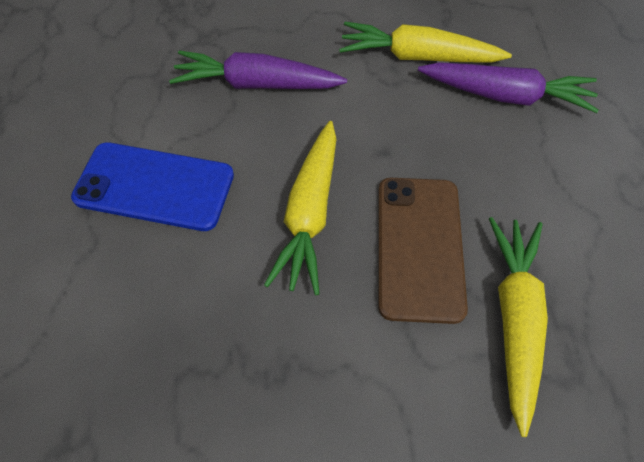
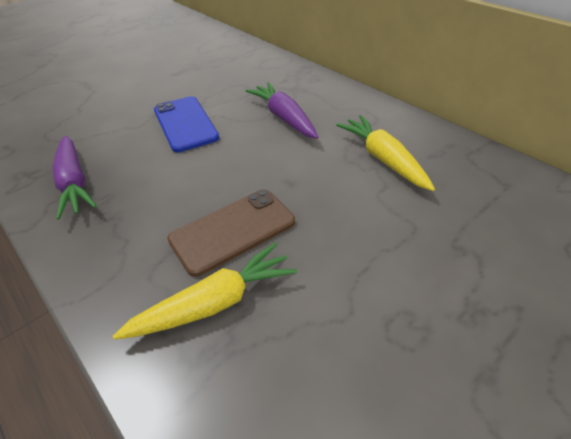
camera: 55 degrees right, 15 degrees down
(309, 213) = (216, 177): yellow carrot -> none
(506, 95) = (404, 212): purple carrot -> purple carrot (74, 183)

